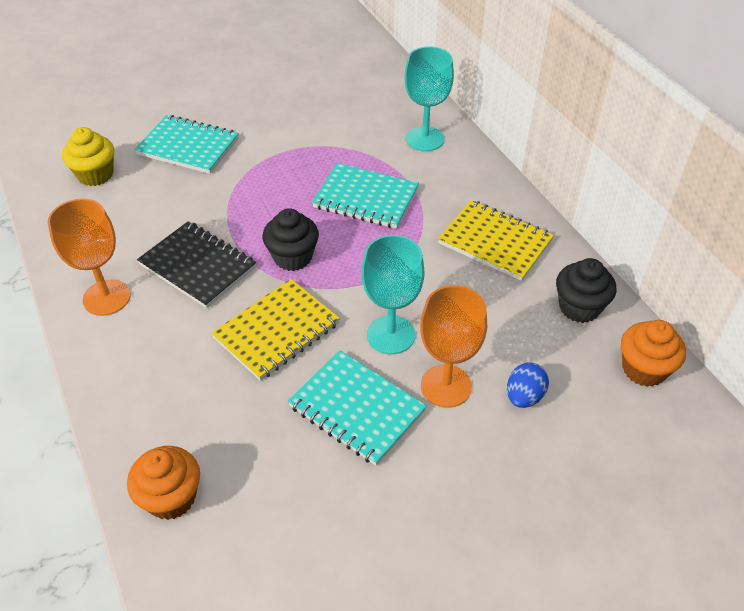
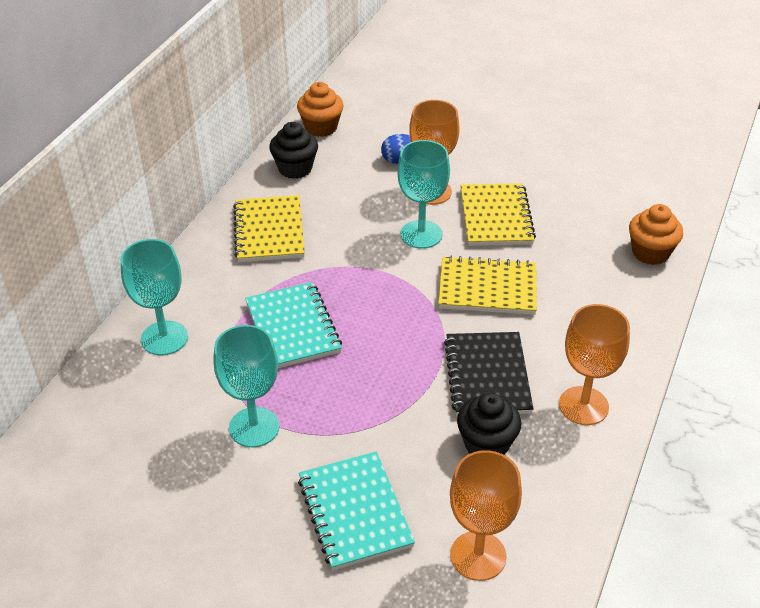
camera: 130 degrees left, 5 degrees down
(95, 175) = (478, 556): yellow cupcake -> orange goblet
(293, 257) = (410, 327): black cupcake -> black cupcake (486, 444)
(299, 140) = (254, 427): none -> turquoise goblet
(357, 409) = (496, 217): turquoise notebook -> yellow notebook

